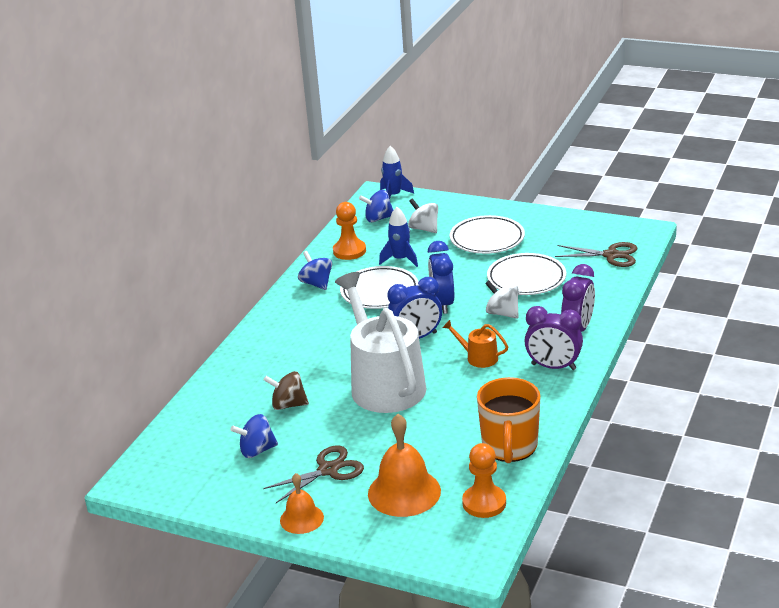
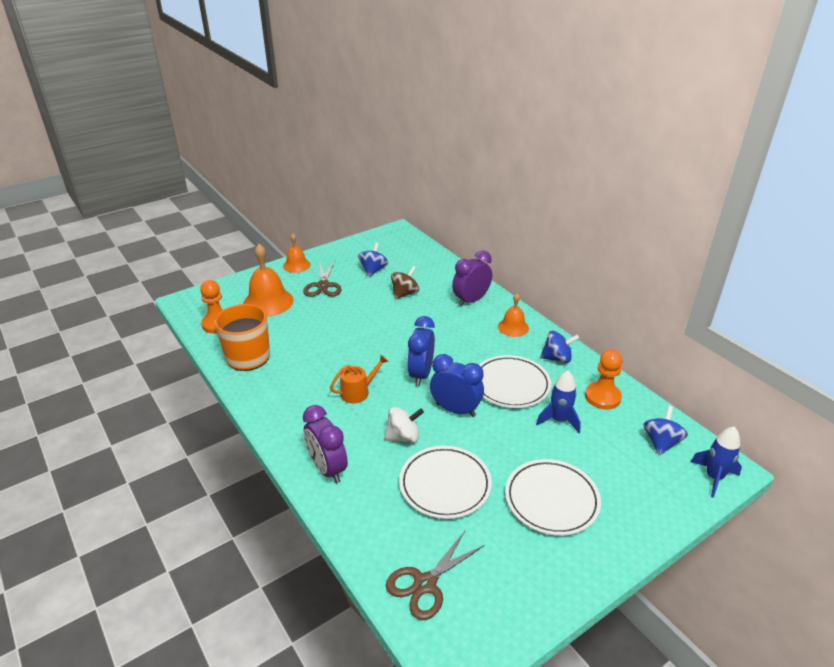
camera: 120 degrees right, 5 degrees up
(288, 319) = (513, 327): none -> orange bell
(384, 384) = (380, 336): white watering can -> none
(424, 229) = (612, 464): white spinning top -> none
(553, 367) = (298, 424): purple clock -> purple clock (471, 300)

